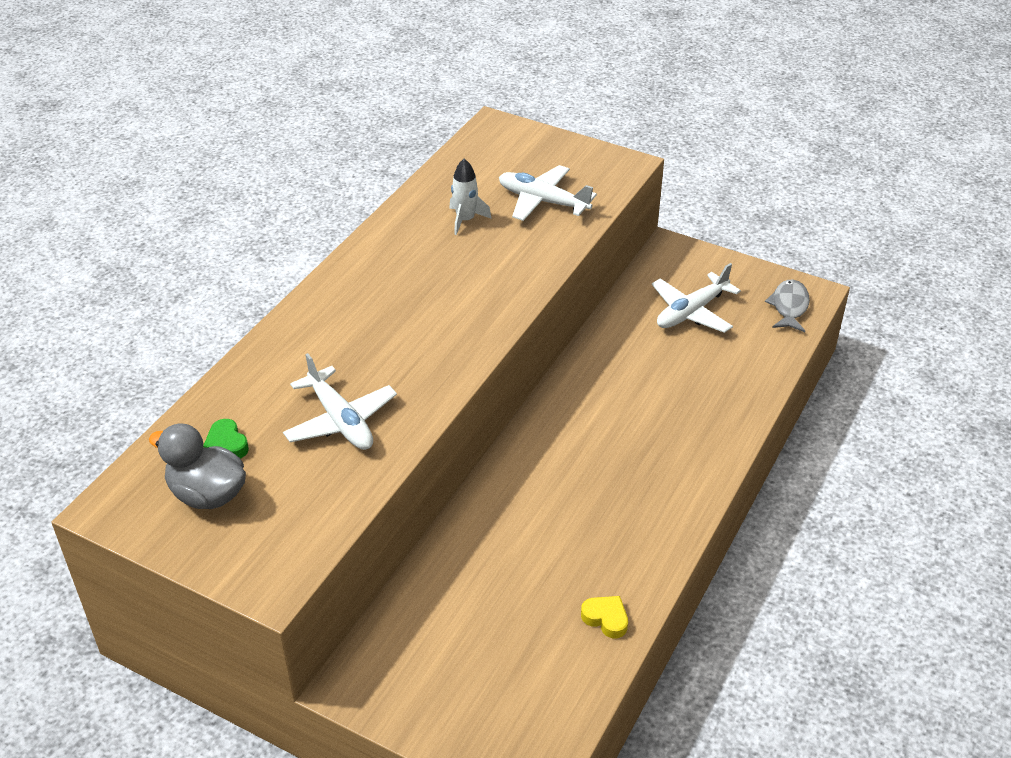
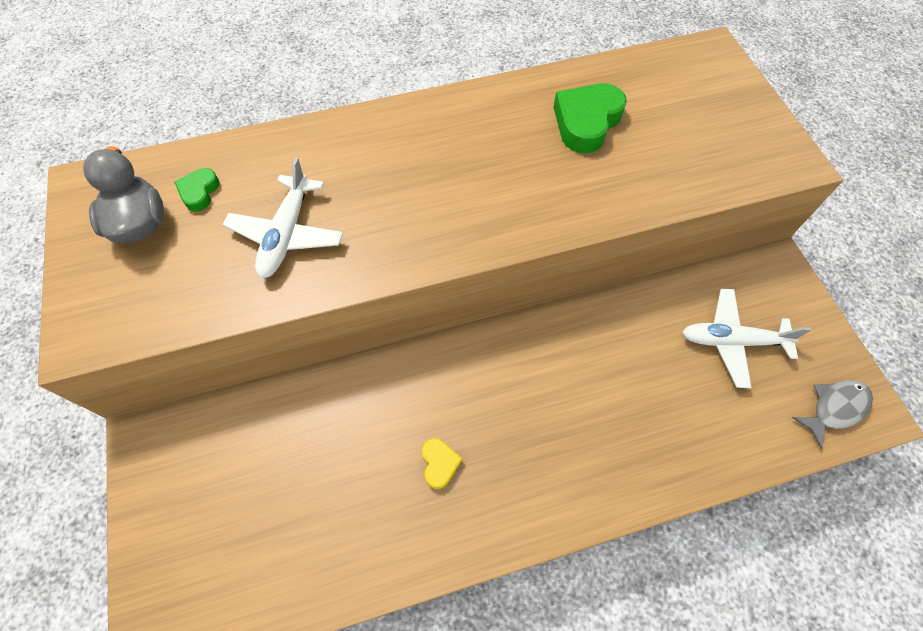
camera: 45 degrees right, 20 degrees up
(465, 220) = (586, 122): white rocket -> green heart
(542, 201) = (673, 148): white plane -> none
(606, 619) = (347, 563): yellow heart -> yellow heart (439, 464)

